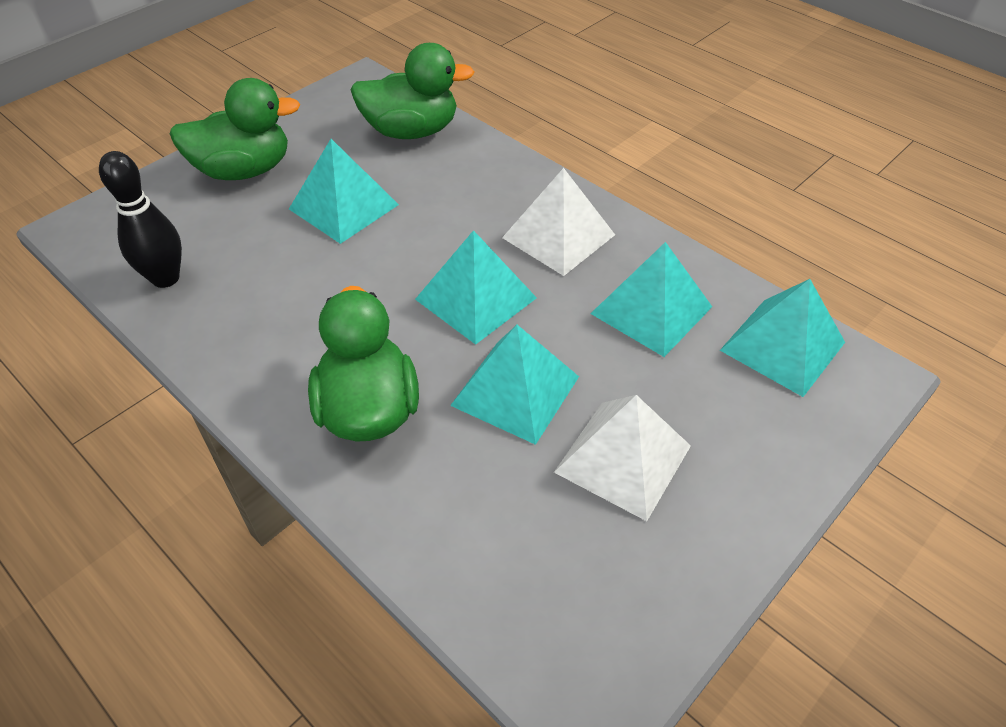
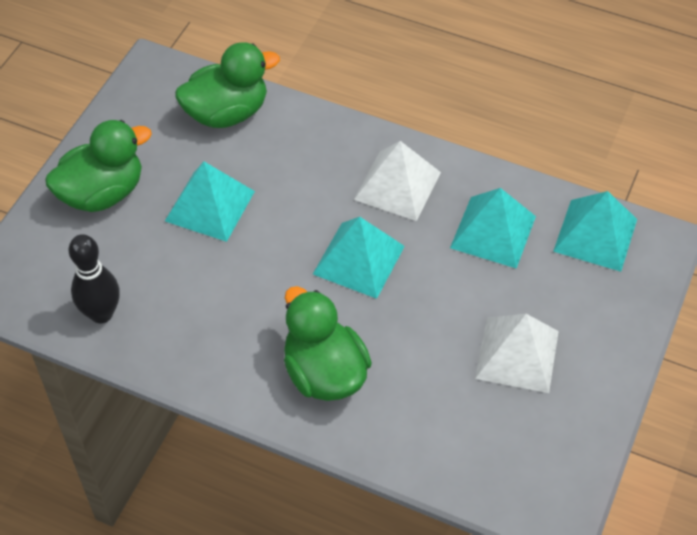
camera: 20 degrees left, 5 degrees up
(515, 391) = (422, 326): turquoise pyramid -> none

